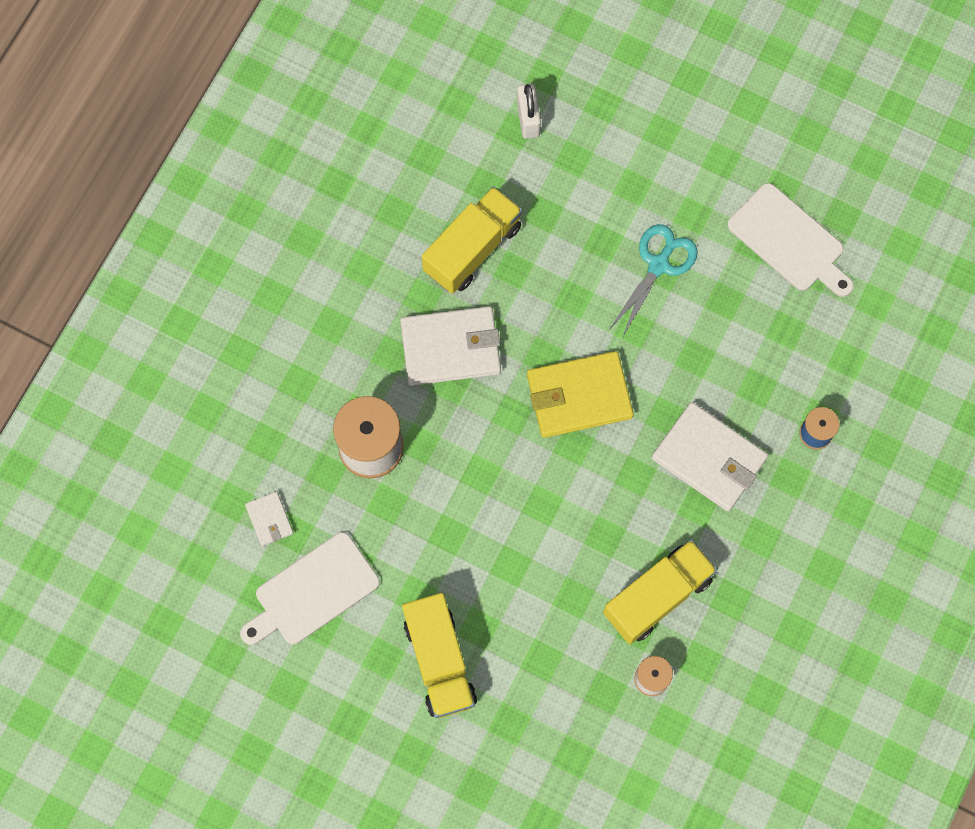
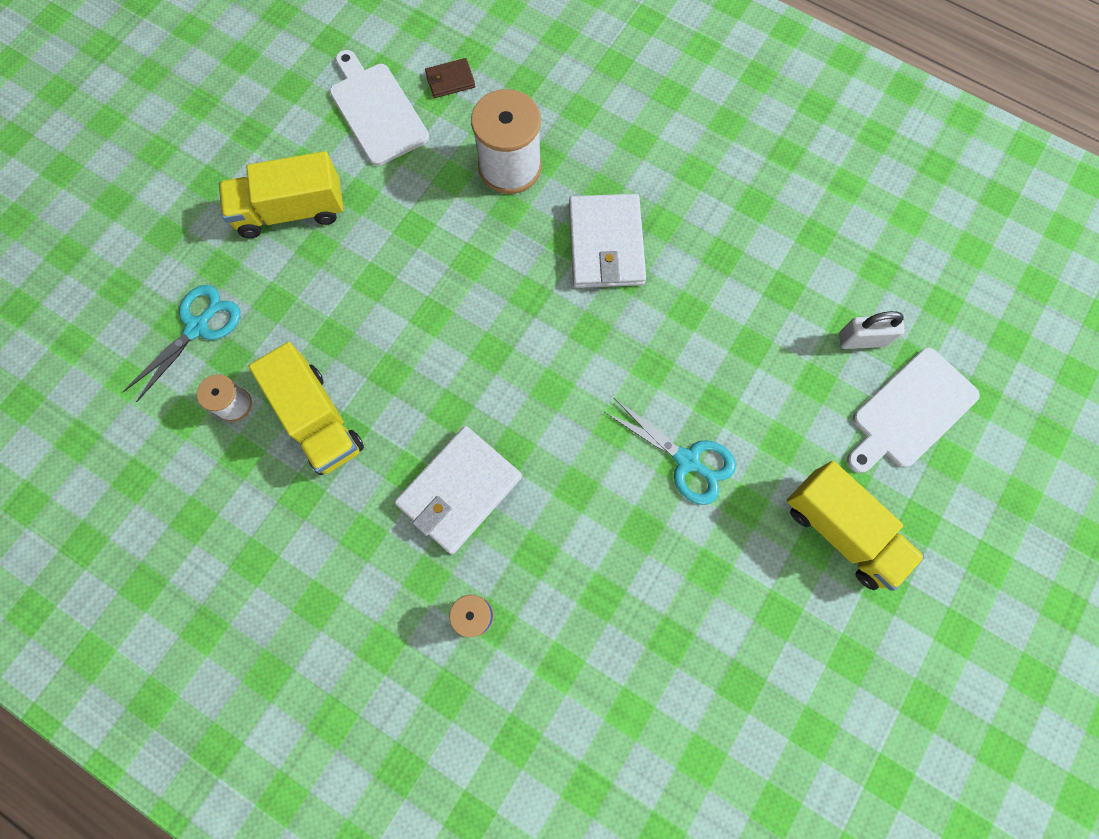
camera: 95 degrees right, 0 degrees up
(269, 519) = (450, 80): white wallet -> brown wallet
(472, 249) = (712, 273): yellow truck -> yellow truck (841, 531)
(576, 730) = (198, 327): none -> turquoise scissors
(579, 396) = (543, 362): yellow wallet -> none
(789, 241) = (711, 616): white cutting board -> white cutting board (910, 411)

